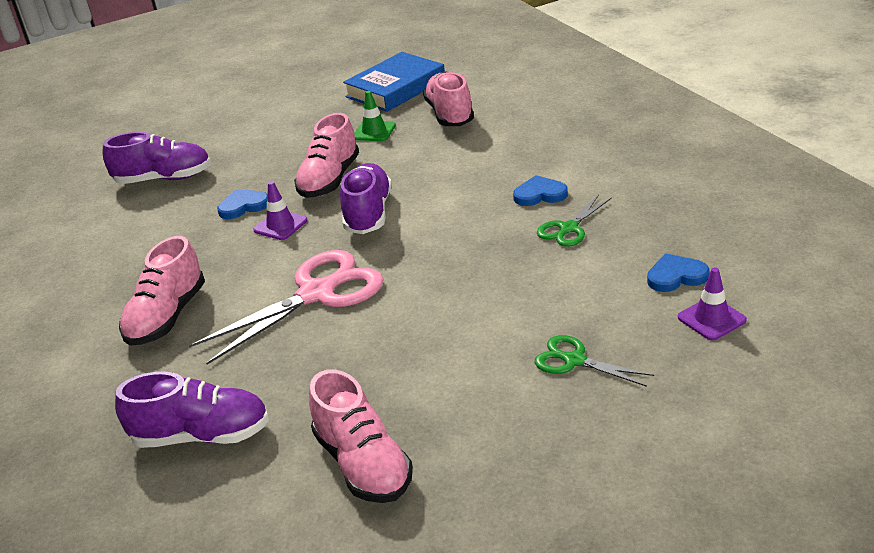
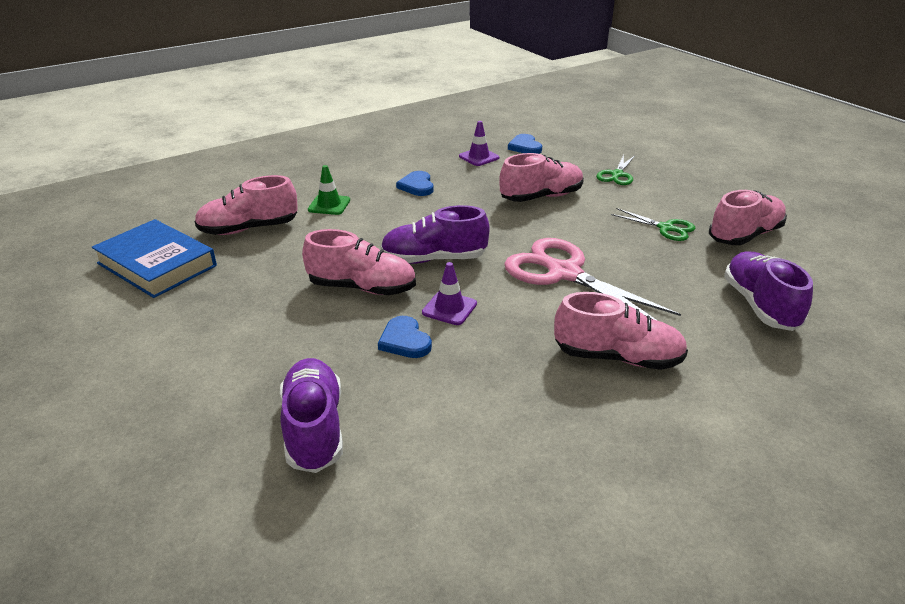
camera: 100 degrees left, 0 degrees up
(374, 131) = (262, 270): green traffic cone -> green traffic cone (329, 205)
(503, 285) = (541, 197): none -> pink shoe
(568, 229) = (468, 176): green scissors -> green scissors (666, 228)
(711, 319) = (566, 140): purple traffic cone -> purple traffic cone (479, 157)

